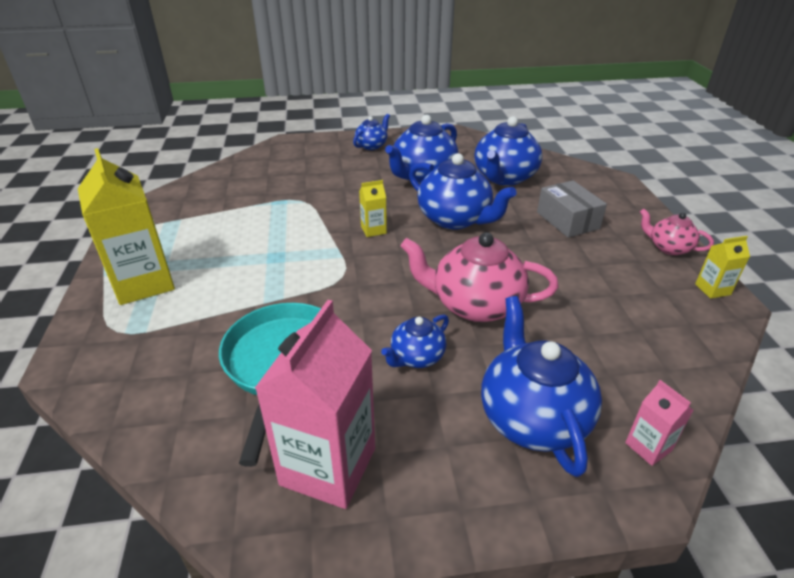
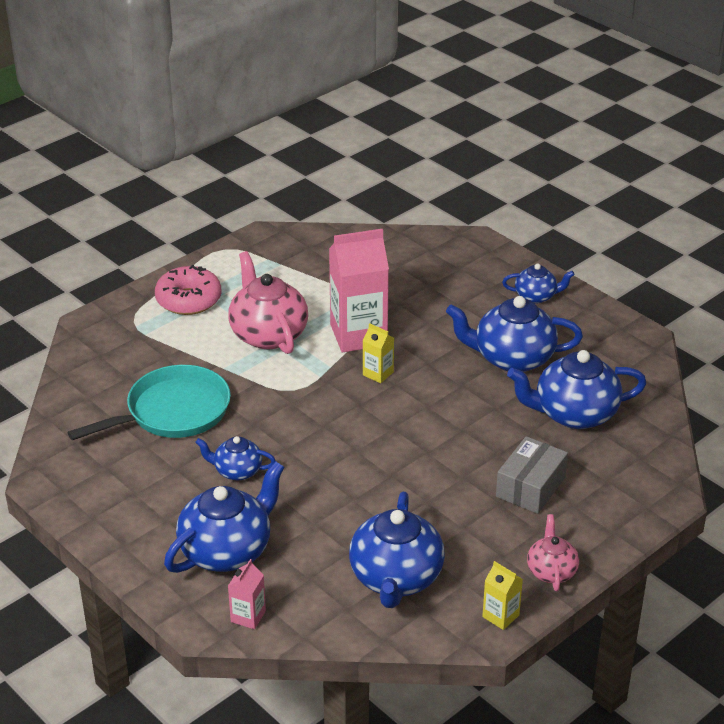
camera: 55 degrees right, 0 degrees up
(143, 283) = (188, 300): yellow carton -> pink donut
(328, 466) = (107, 476): pink carton -> pink carton (358, 335)
(455, 219) = (450, 414): blue teapot -> blue teapot (396, 579)
(474, 305) = (328, 476): pink teapot -> pink teapot (268, 334)

